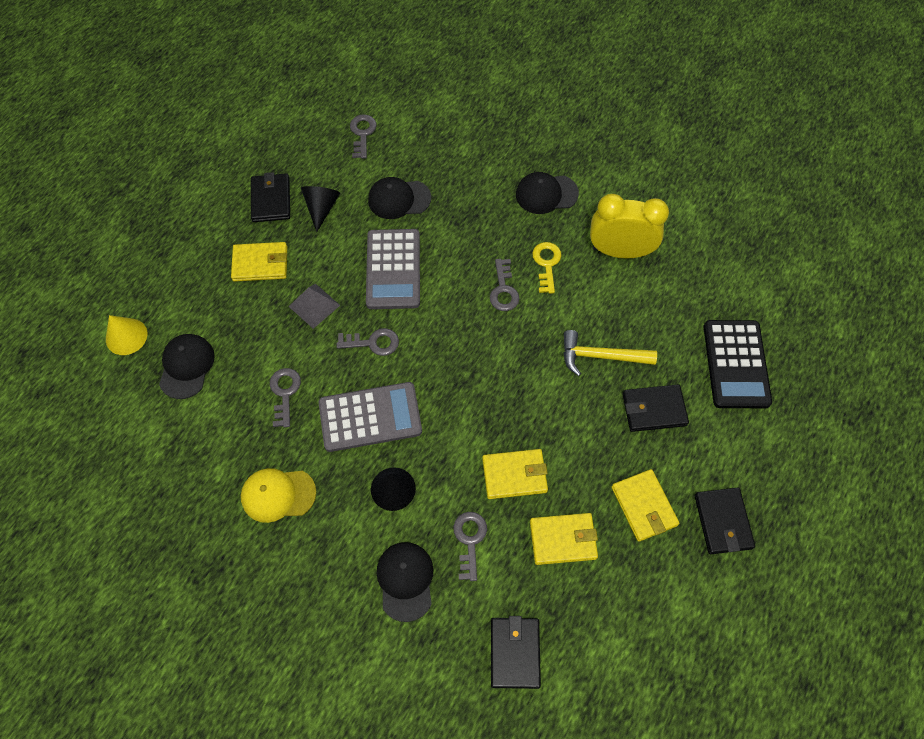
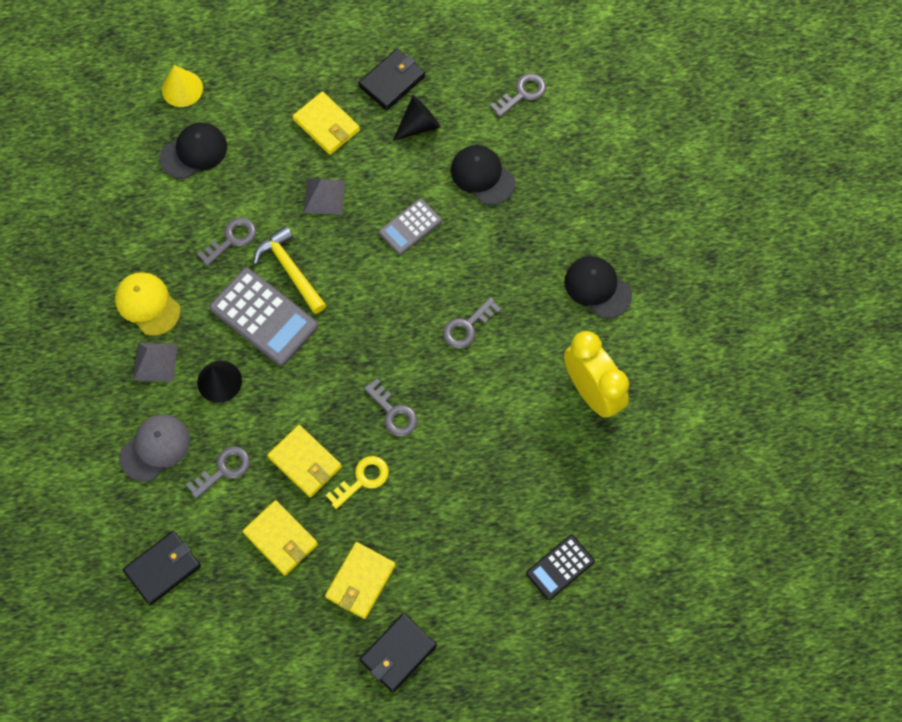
camera: 50 degrees right, 5 degrees up
(332, 525) = (155, 362): none -> grey pyramid
(373, 342) = (330, 266): grey key -> grey key (393, 412)
(393, 269) = (410, 227): grey calculator -> grey calculator, size x0.59
(405, 581) = (155, 448): black cap -> grey cap
(546, 264) = (524, 341): yellow key -> yellow key (362, 479)
(600, 356) = (470, 451): yellow hammer -> yellow hammer (290, 270)
(653, 409) = (456, 529): black wallet -> none
(736, 364) = (560, 567): black calculator -> black calculator, size x0.59

